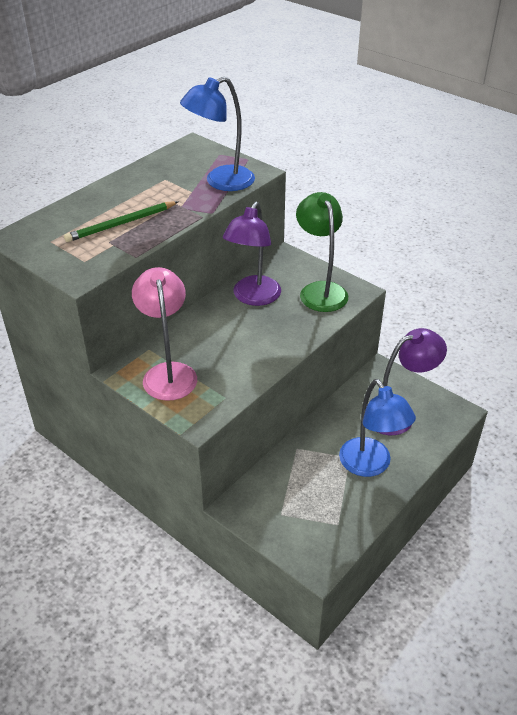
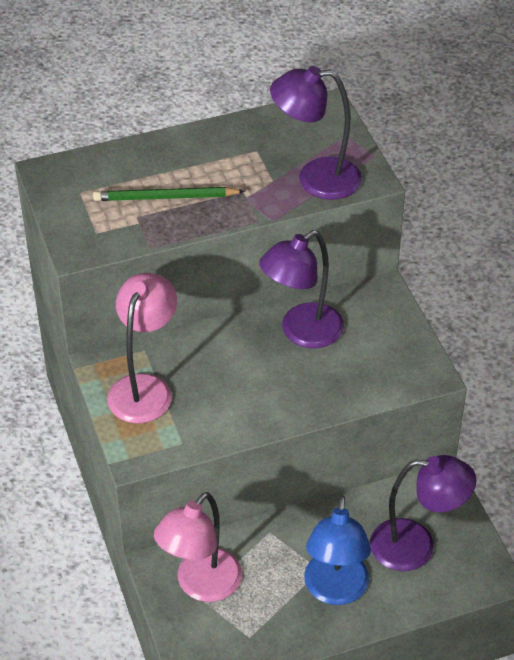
camera: 30 degrees right, 5 degrees up
(220, 182) = (315, 179): blue lamp -> purple lamp
(276, 505) = (201, 585): none -> pink lamp
(320, 290) = (386, 355): green lamp -> none

